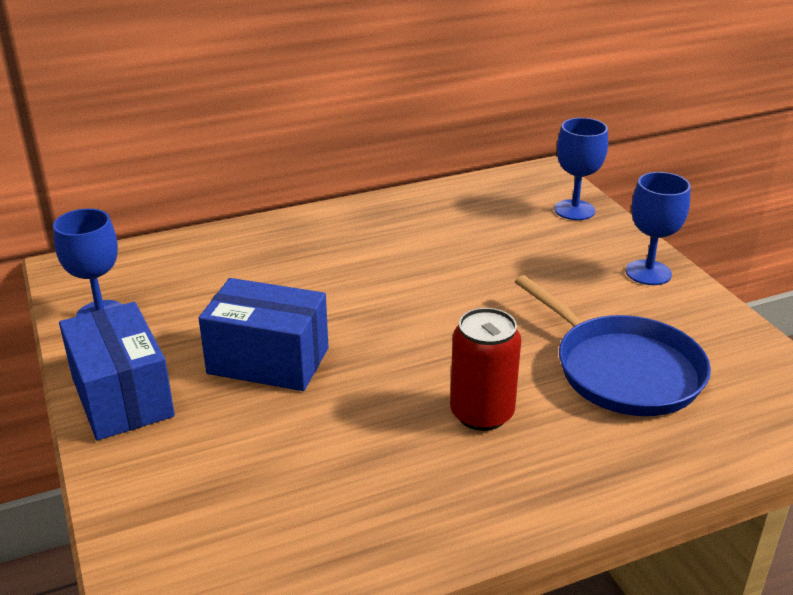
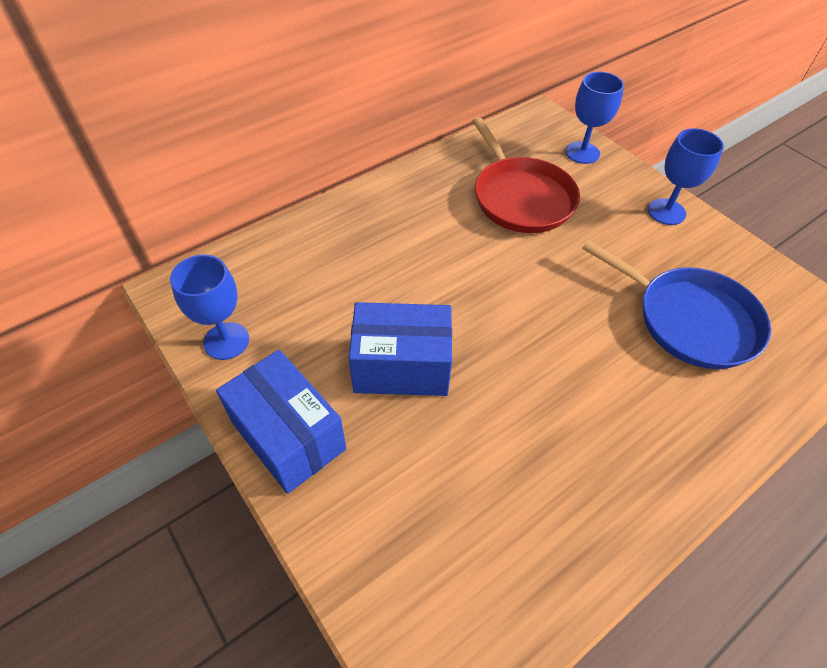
camera: 15 degrees left, 20 degrees up
(479, 240) = (520, 197): none -> red pan
(482, 413) = (602, 389): red can -> none

